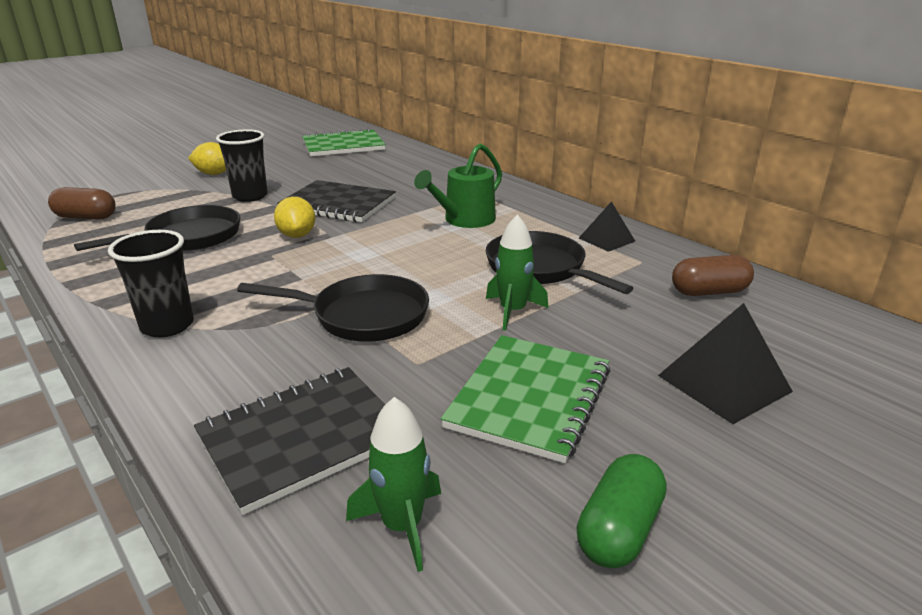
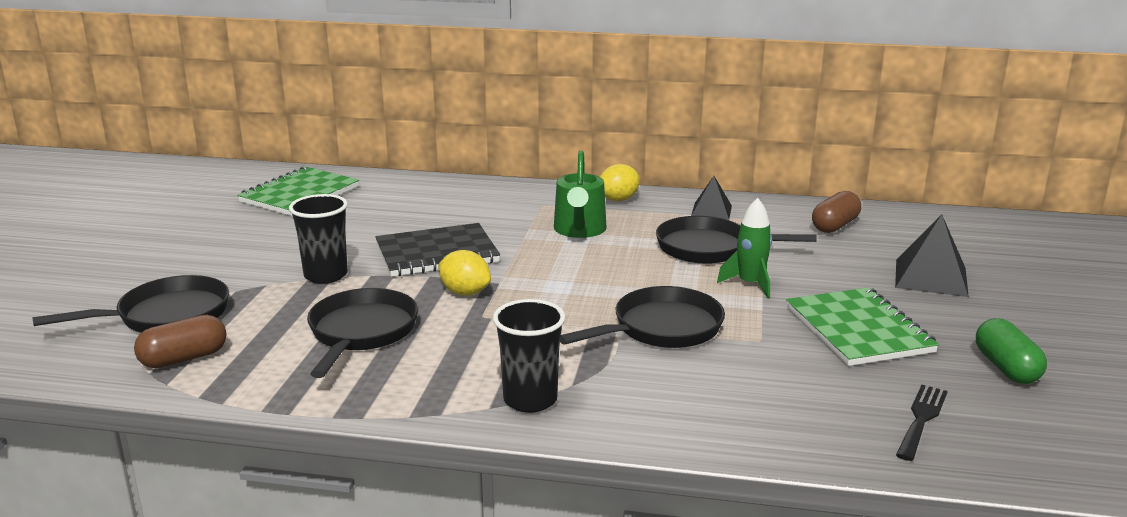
camera: 40 degrees left, 5 degrees down
(133, 191) = (166, 316): none -> black pan
(214, 174) = (220, 267): yellow lemon -> yellow lemon (618, 199)
(303, 438) = (787, 411): black notebook -> none
(402, 526) = (921, 419): green rocket -> black fork

